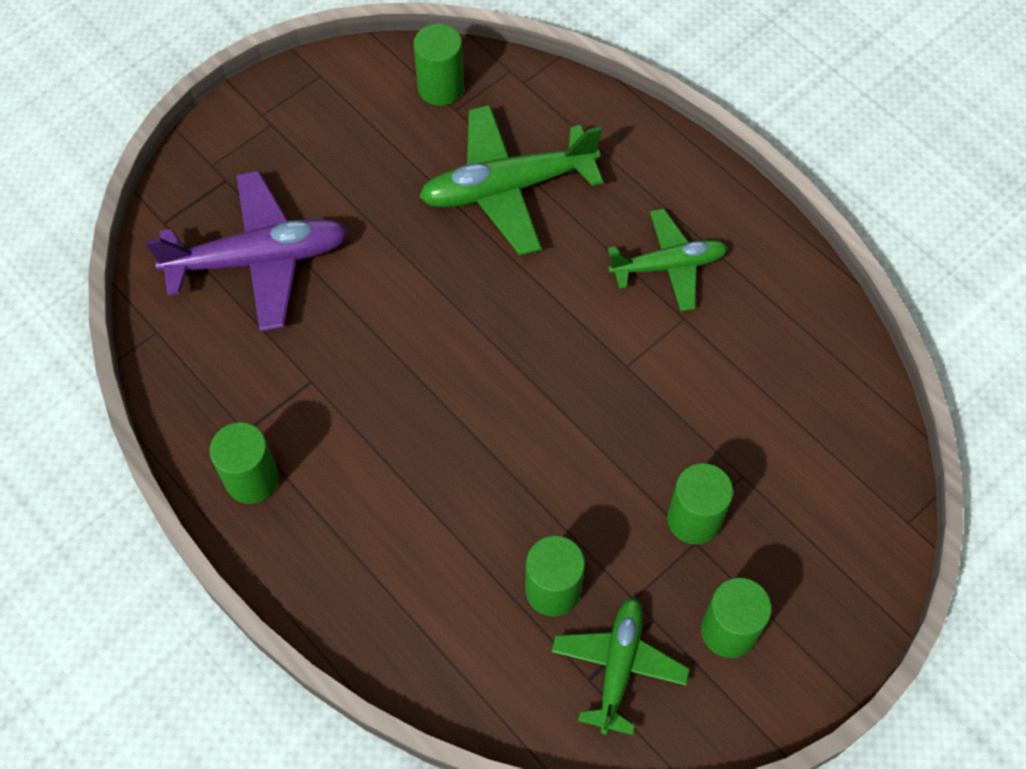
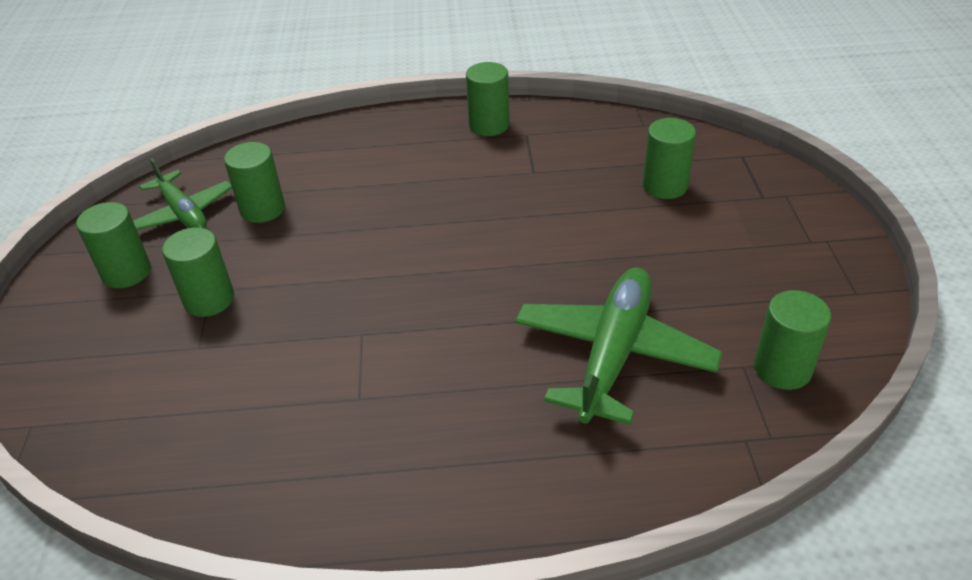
camera: 130 degrees right, 20 degrees down
(259, 259) = (665, 186): purple plane -> green cylinder
(668, 266) = (419, 421): green plane -> none

